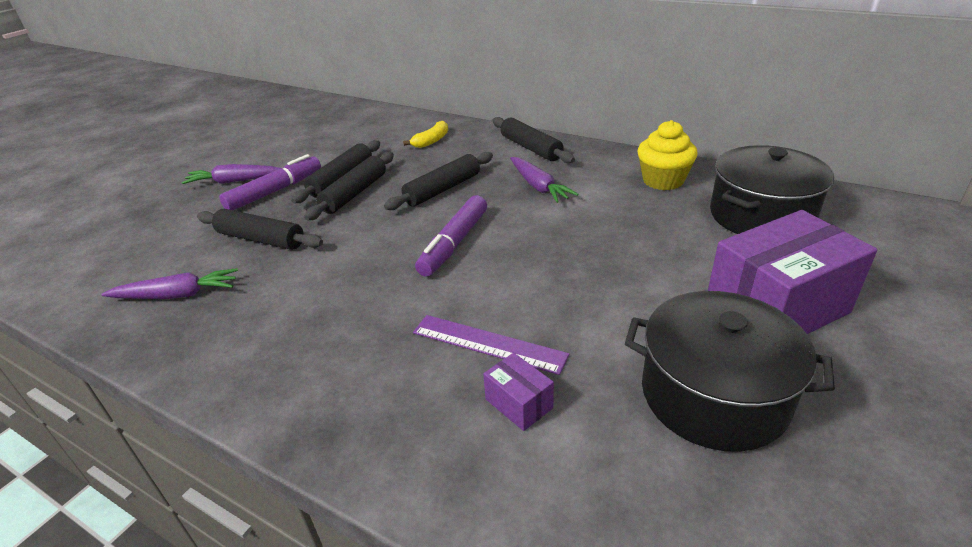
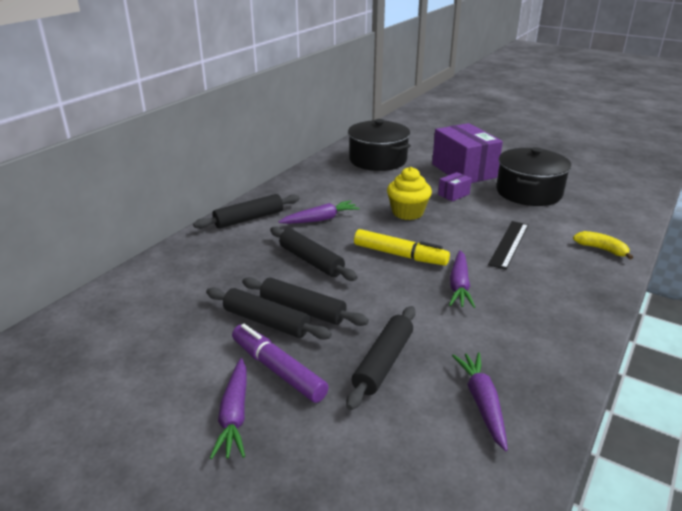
camera: 90 degrees left, 5 degrees down
(379, 288) = (459, 285): none -> purple carrot
(431, 141) = (200, 268): yellow banana -> yellow banana (601, 249)
(454, 243) = (399, 255): purple marker -> yellow marker
(488, 344) = (509, 244): purple ruler -> black ruler
(518, 403) = (553, 237): purple box -> purple box (453, 194)
(663, 180) = (327, 178): yellow cupcake -> yellow cupcake (407, 212)

